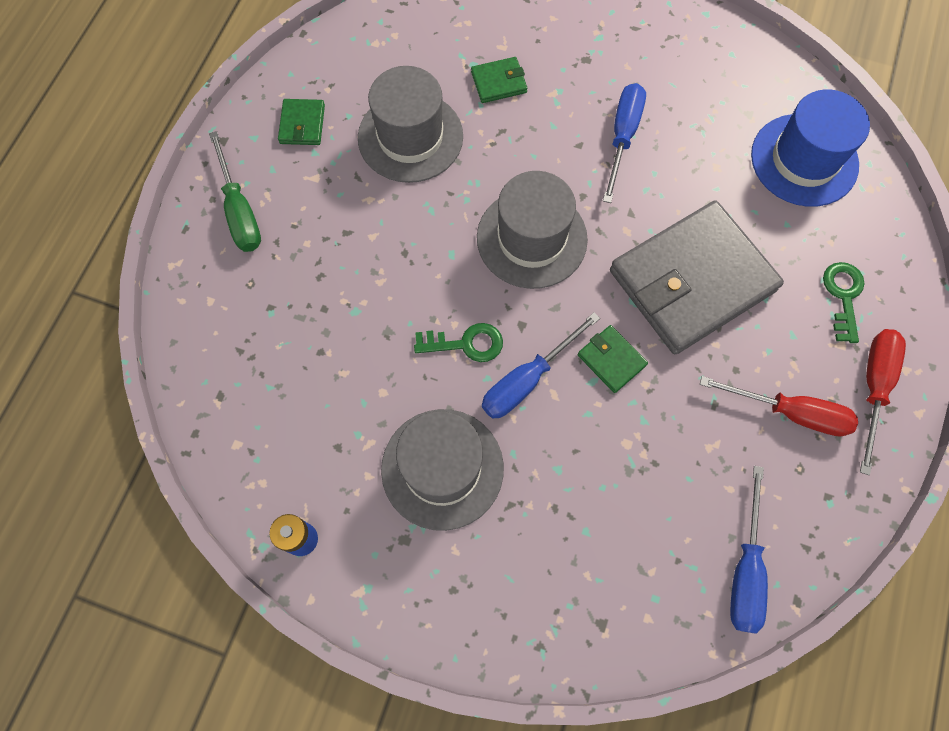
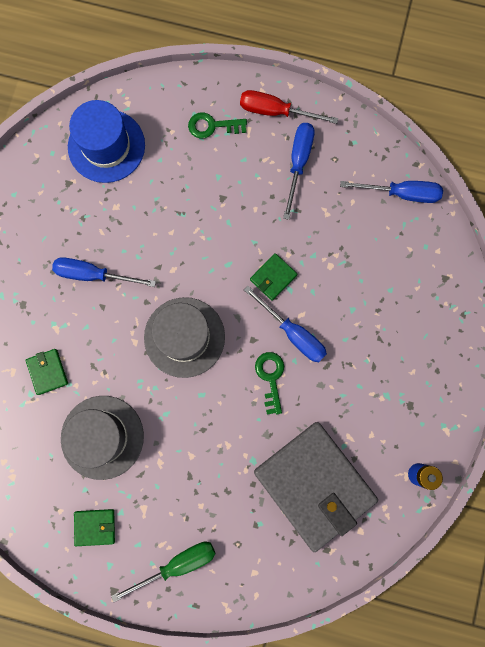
camera: 95 degrees left, 10 degrees up
(442, 468) = (361, 385): grey hat -> none
(692, 281) = (209, 224): grey wallet -> grey wallet (314, 485)
(790, 412) = (298, 163): red screwdriver -> blue screwdriver

